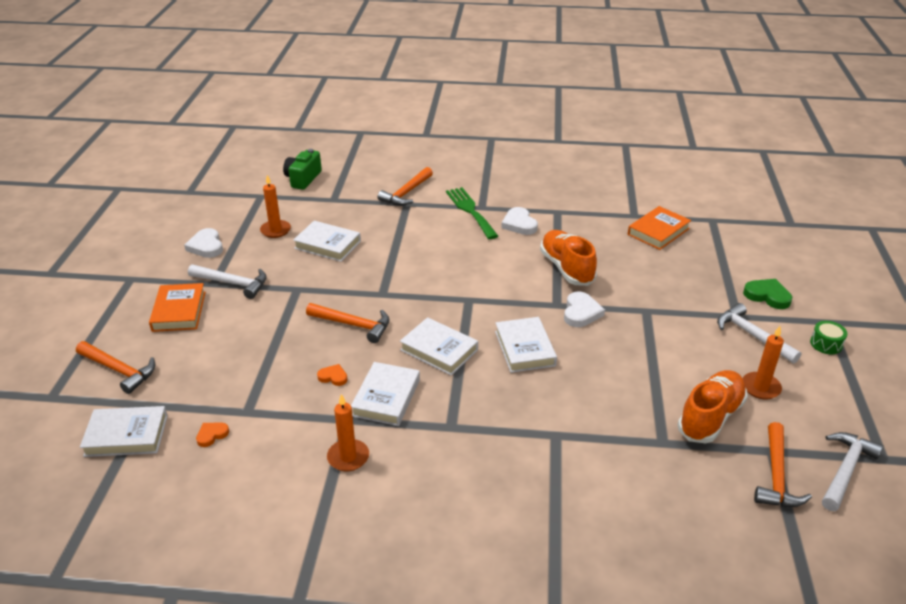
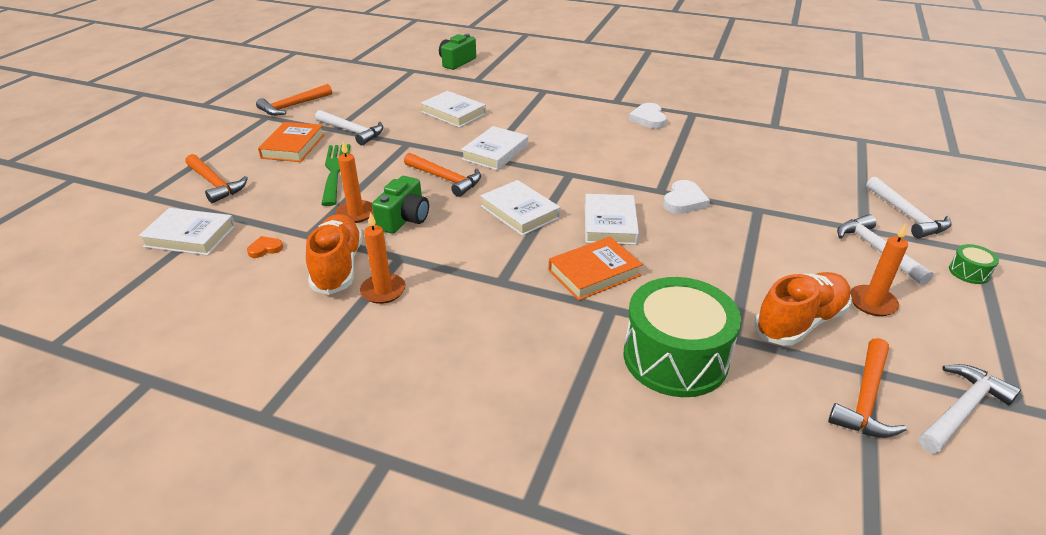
camera: 15 degrees right, 0 degrees up
(206, 246) = (344, 101): white heart -> none
(275, 230) = (412, 97): orange candle -> orange candle (356, 213)
(333, 377) = (404, 219): orange heart -> green camera
(386, 397) = (447, 245): white book -> white book (495, 152)
(406, 193) = (547, 82): orange hammer -> orange hammer (293, 106)
(470, 211) = (603, 103): green fork -> green fork (335, 171)
(566, 268) = (683, 161): orange shoe -> orange shoe (338, 266)
(623, 470) = (675, 357): none -> green drum
(658, 231) = (796, 142): orange book -> orange book (594, 273)
(767, 296) = (907, 215): green heart -> white hammer

